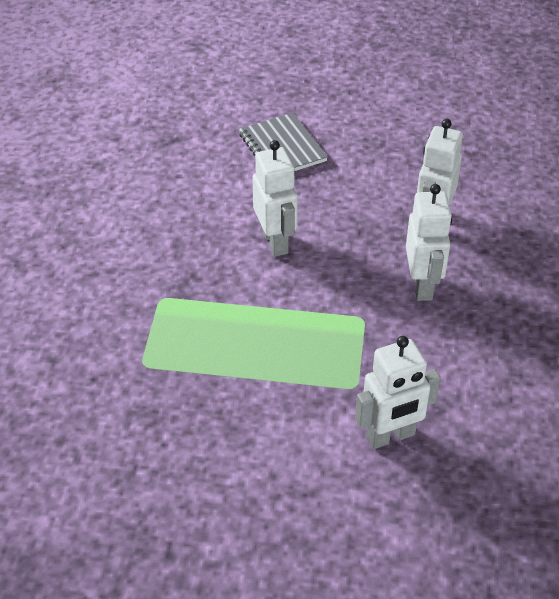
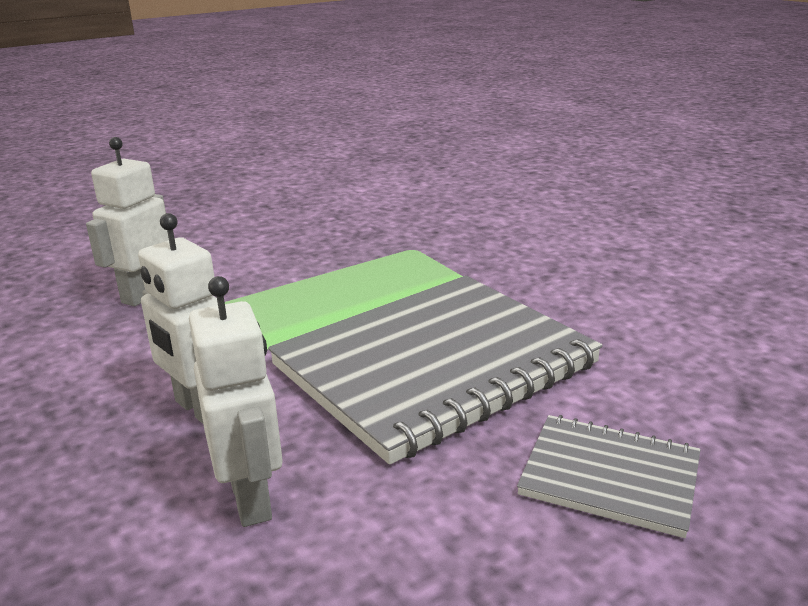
camera: 140 degrees right, 20 degrees down
(275, 242) = (434, 365): white robot -> grey notebook

